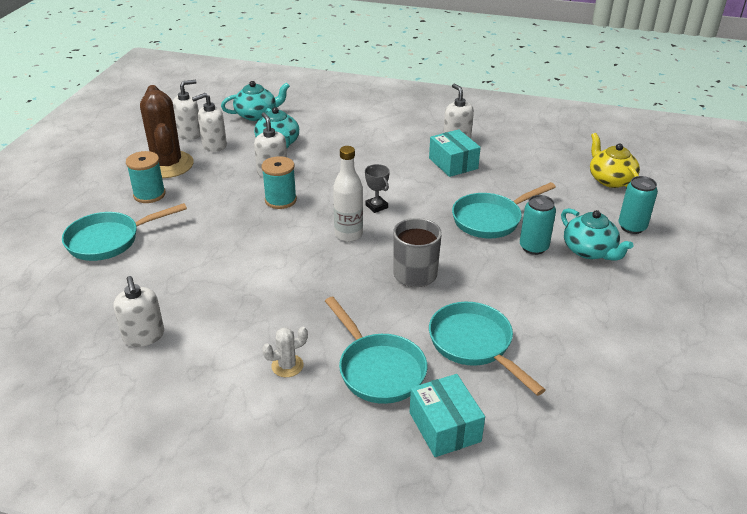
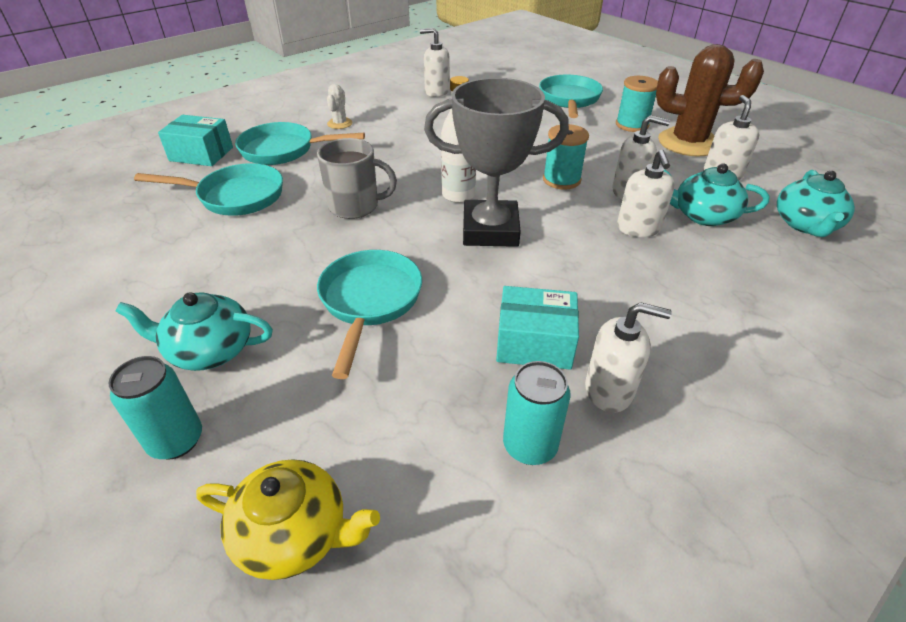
camera: 125 degrees right, 5 degrees up
(190, 134) = (763, 168): white soap dispenser -> white soap dispenser (638, 228)
(376, 206) = (490, 230): grey trophy -> grey trophy, size x2.42
(533, 247) = (281, 305): turquoise can -> turquoise can (530, 446)

